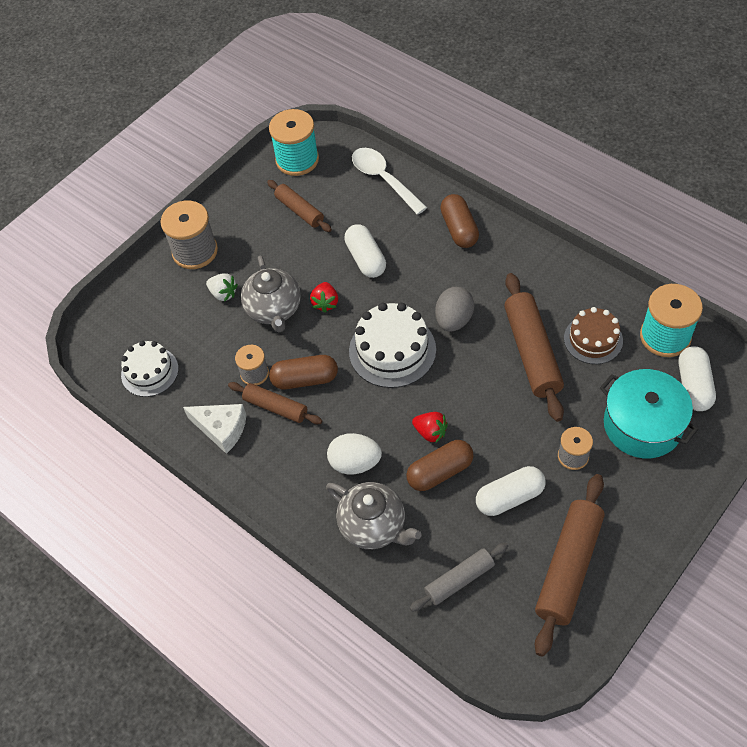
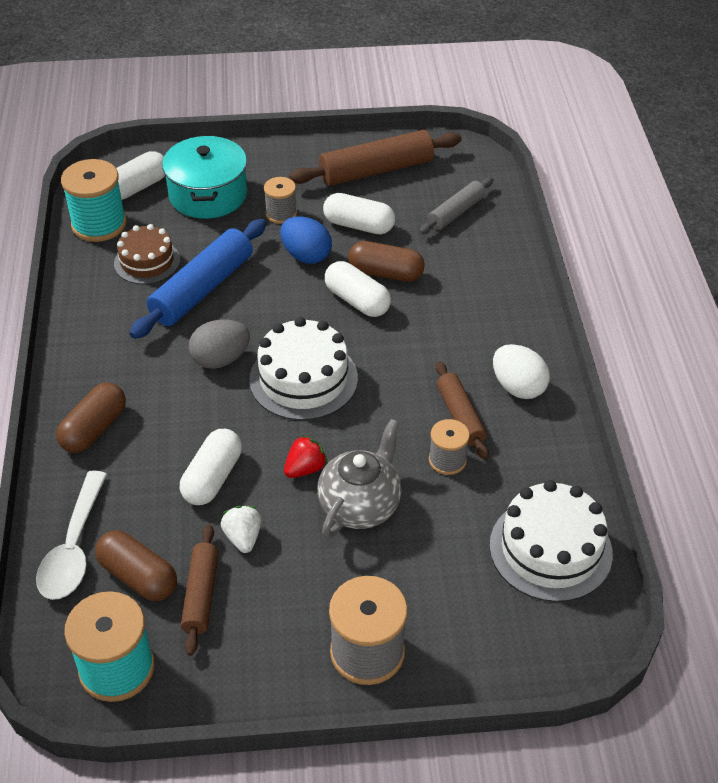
camera: 140 degrees left, 10 degrees down
(149, 372) = (550, 549): white cake -> white cake, size x1.51
(222, 429) = (529, 437): white cheese -> none
(223, 293) = (391, 569): white strawberry -> white strawberry (243, 537)
(305, 379) = (407, 418): brown capsule -> brown capsule (138, 576)
(355, 463) = (442, 326): white egg -> white egg (518, 387)
(374, 526) = (478, 279): grey teapot -> none
(430, 432) = (357, 300): red strawberry -> white capsule
(459, 580) = (456, 212): grey rolling pin -> grey rolling pin turned 60 degrees counterclockwise
(508, 437) = (306, 256): none -> blue egg
(532, 352) = (202, 289): brown rolling pin -> blue rolling pin

